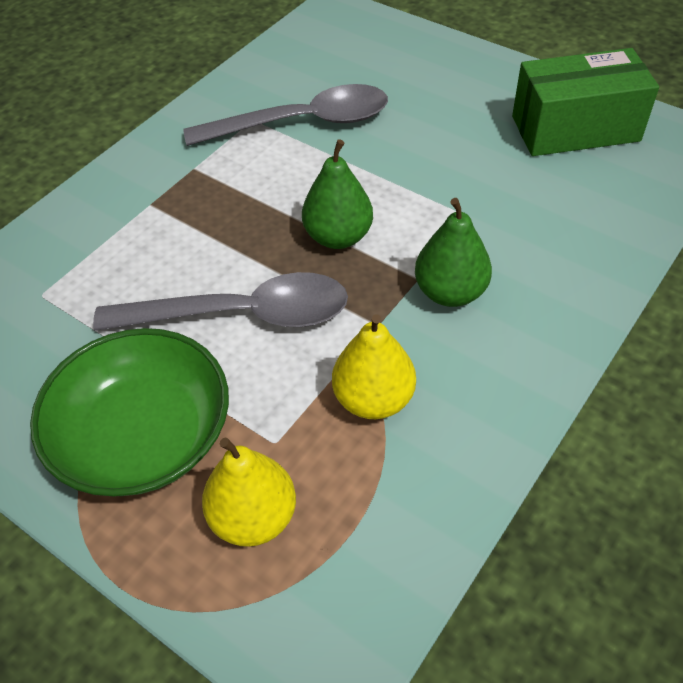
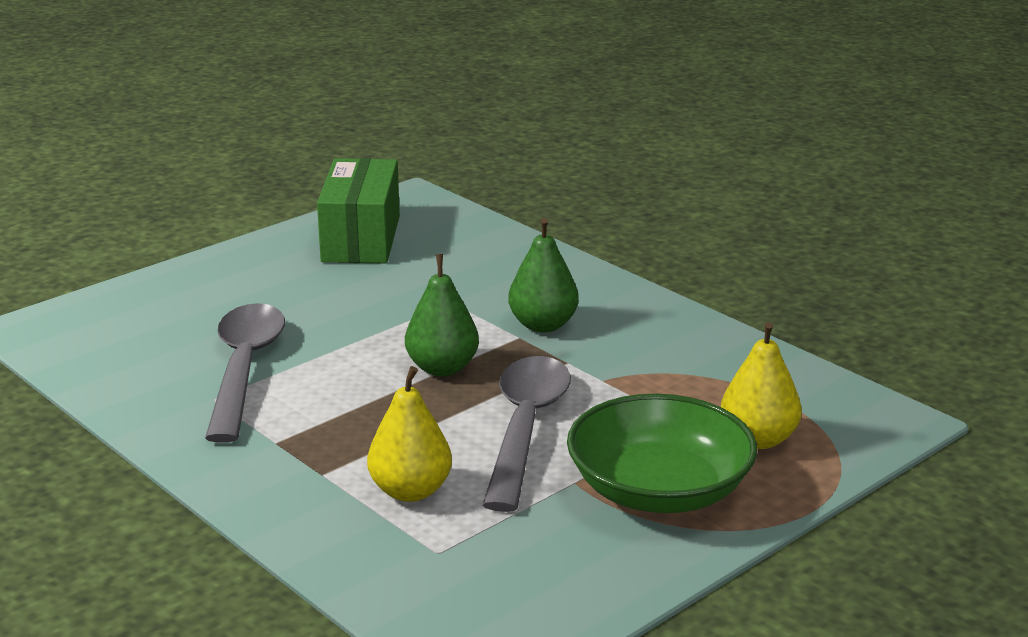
camera: 80 degrees left, 25 degrees down
(373, 399) = (651, 374): yellow pear -> yellow pear (410, 491)

